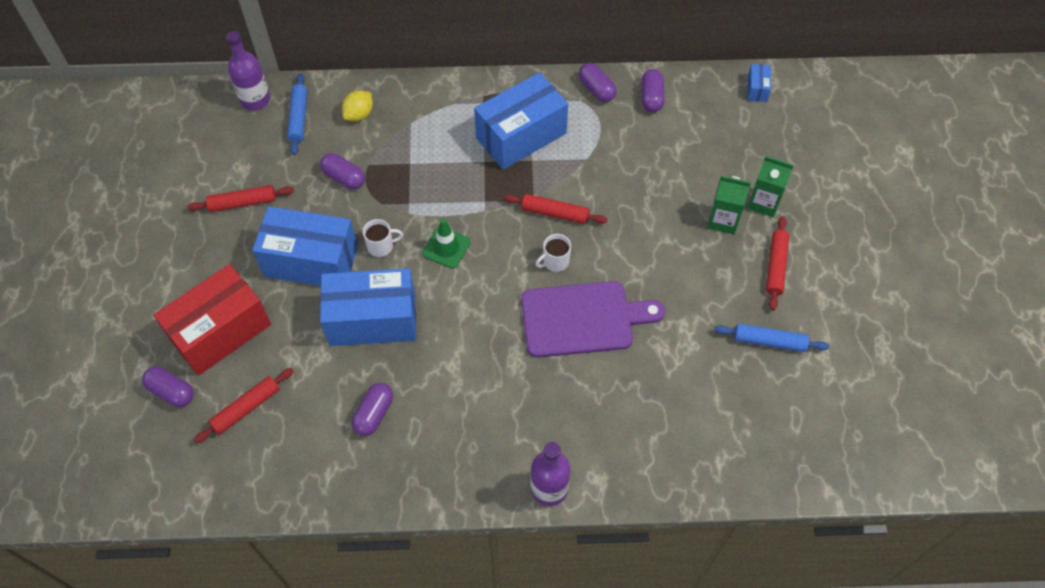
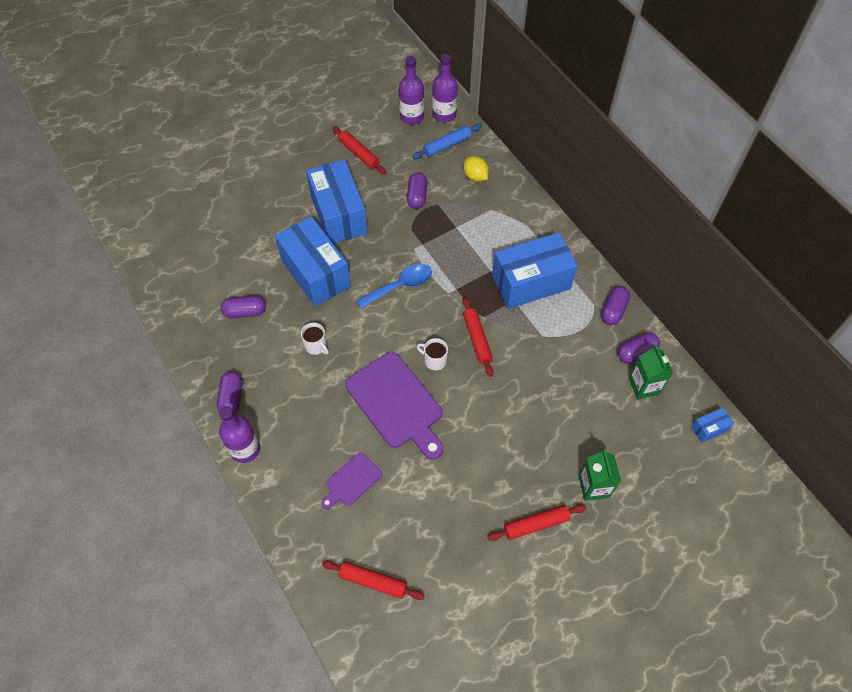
camera: 60 degrees right, 0 degrees up
(171, 392) = (201, 196): purple capsule -> purple capsule (231, 398)
(220, 332) = (257, 196): red box -> none
(233, 129) = (411, 117): none -> purple bottle
(246, 408) = (211, 240): red rolling pin -> red rolling pin (373, 581)
(359, 114) = (475, 176): yellow lemon -> yellow lemon turned 45 degrees clockwise
(381, 246) = (376, 247): white mug -> white mug (316, 346)
(446, 248) = (400, 286): green traffic cone -> blue spoon
(521, 135) = (531, 282): blue box -> blue box turned 45 degrees counterclockwise
(645, 401) = (352, 481): none -> purple cutting board
(723, 220) = (553, 462): green carton -> green carton (644, 386)
(769, 341) = (460, 551): blue rolling pin -> none

